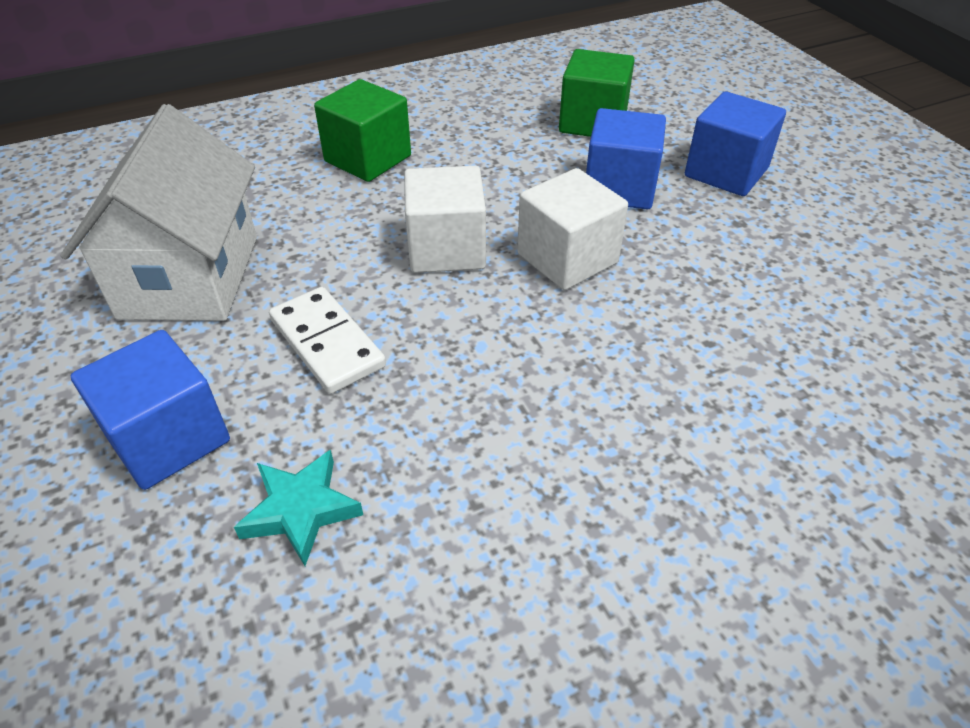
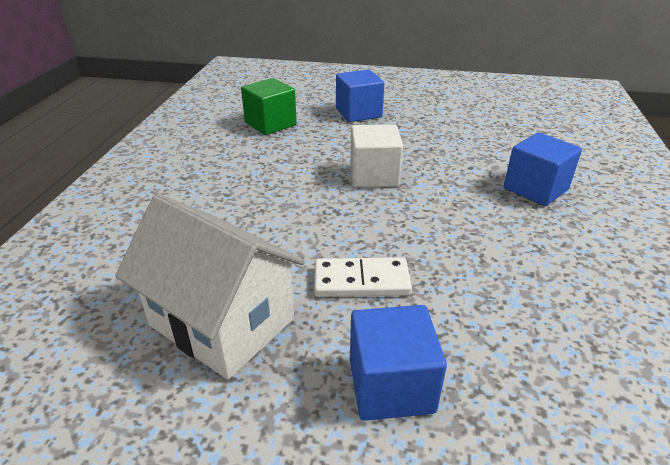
camera: 55 degrees left, 10 degrees down
(300, 510) = (498, 340): turquoise star -> none
(368, 159) = (194, 201): green cube -> none
(446, 249) = (322, 207): white cube -> none
(619, 188) = (335, 140): blue cube -> blue cube (535, 189)

